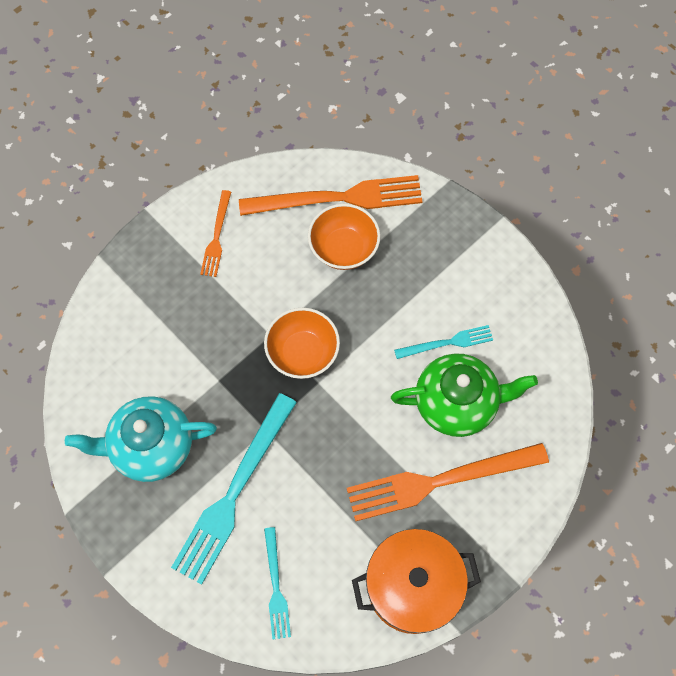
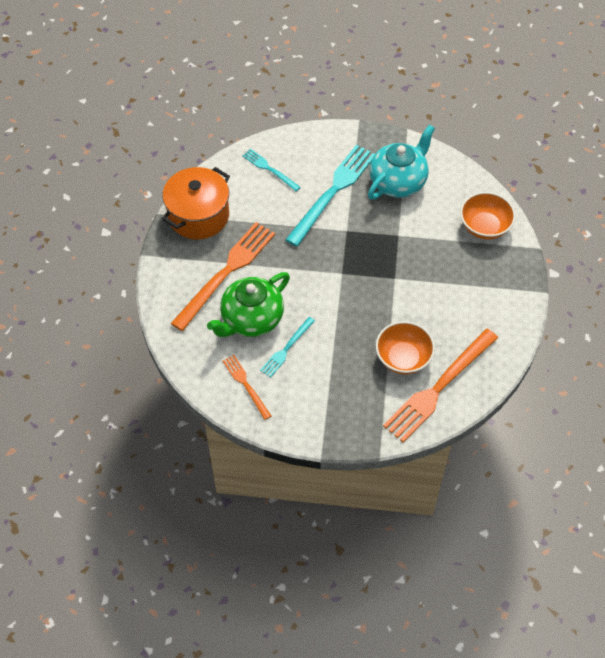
camera: 140 degrees right, 10 degrees down
(216, 237) = (486, 308): orange fork -> orange fork (246, 385)
(234, 492) = (333, 192): turquoise fork -> turquoise fork turned 45 degrees clockwise
(302, 353) = (366, 282): orange bowl -> orange bowl (484, 227)

